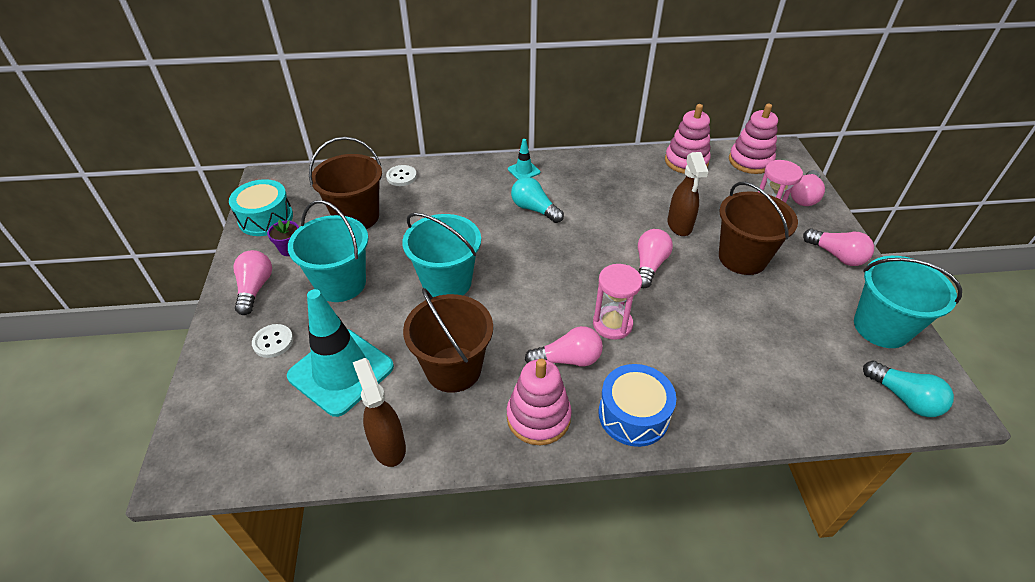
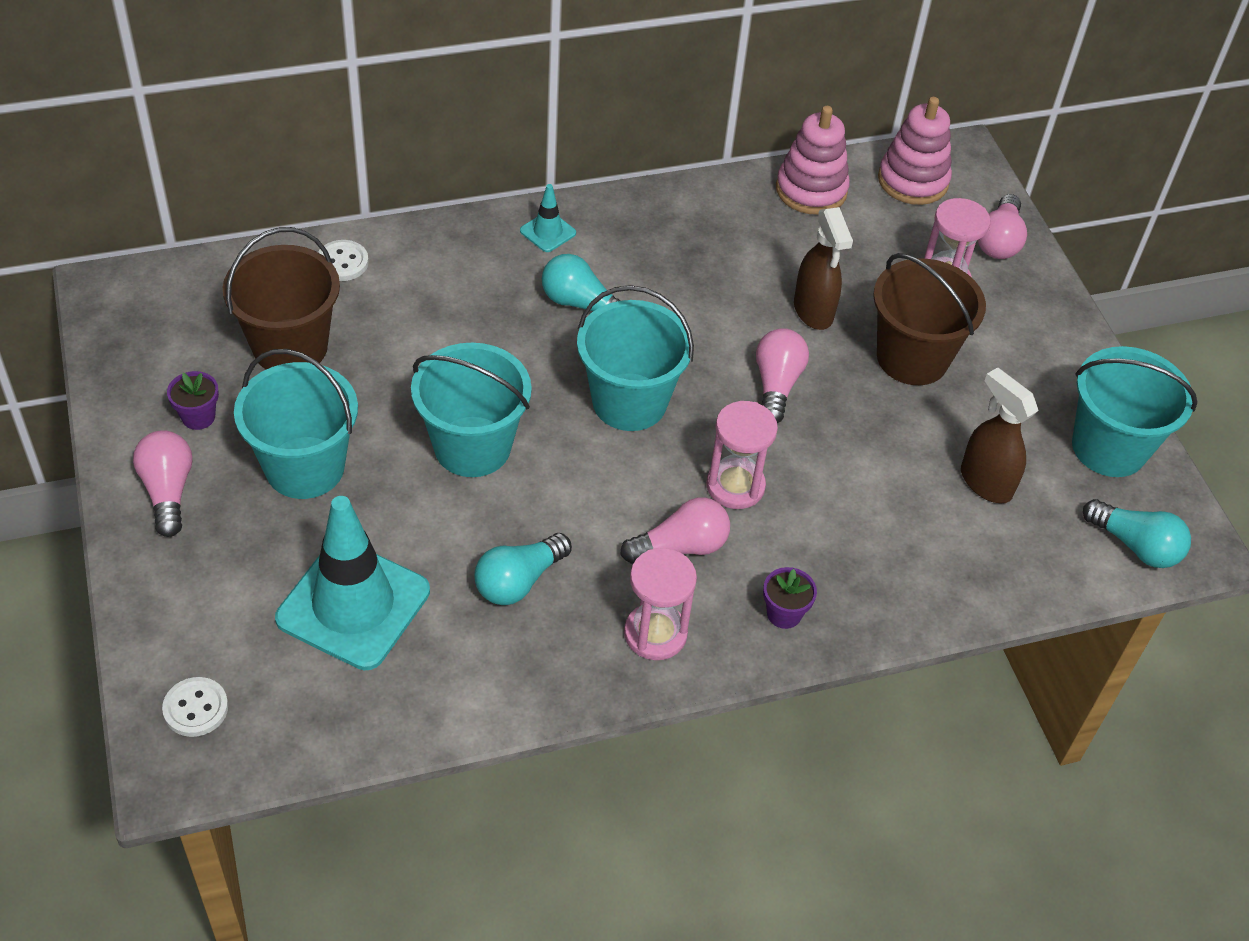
camera: 15 degrees left, 5 degrees up
(266, 218) = (134, 364): turquoise drum -> none
(273, 342) = (232, 573): white button -> white button (196, 708)
(388, 445) = (456, 699): brown spray bottle -> brown spray bottle (985, 482)
(453, 369) = (519, 581): brown bucket -> turquoise light bulb
(538, 417) = (655, 634): pink stacking toy -> pink hourglass
(552, 266) = (629, 402): none -> turquoise bucket
(633, 415) = (784, 614): blue drum -> purple flower pot
(836, 255) = (1048, 339): pink light bulb -> none

